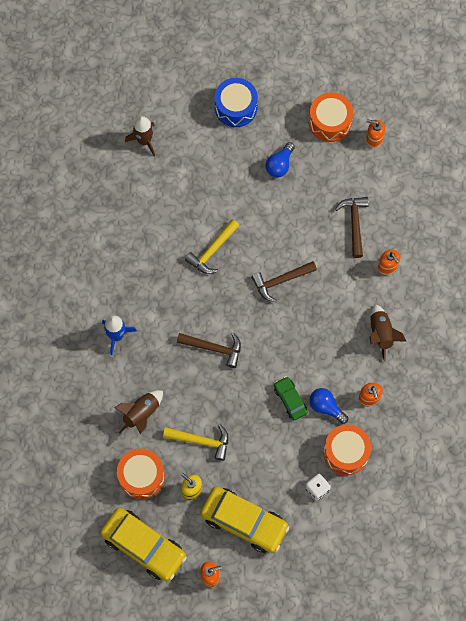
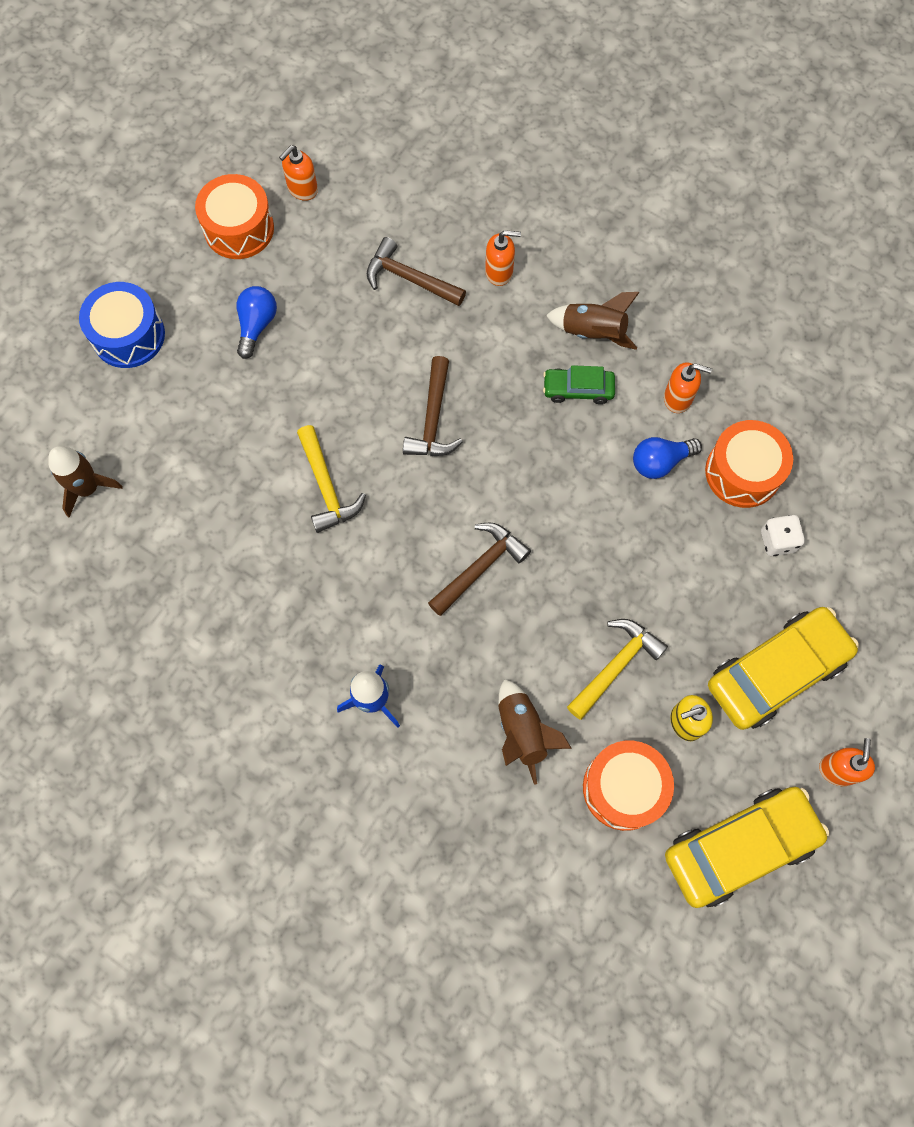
camera: 60 degrees left, 0 degrees up
(279, 165) = (257, 325): blue light bulb -> blue light bulb turned 135 degrees counterclockwise
(290, 400) = (622, 504): green car -> green car (578, 389)

